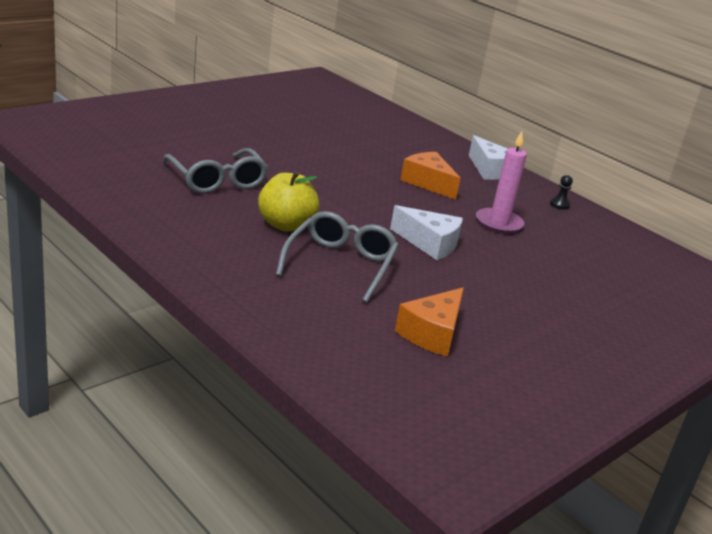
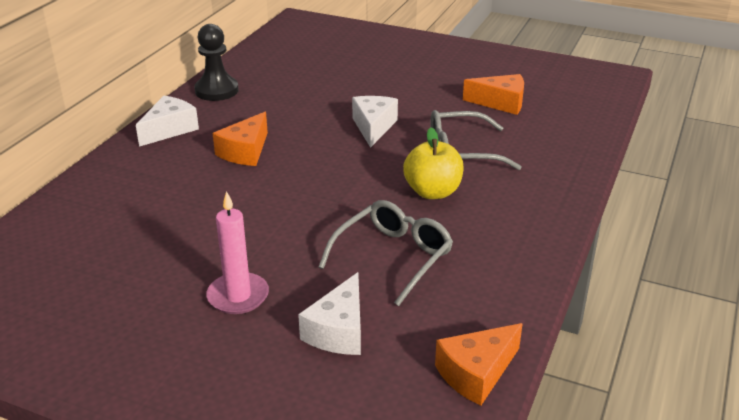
camera: 110 degrees left, 5 degrees up
(70, 160) = (476, 373): none -> orange cheese
(166, 143) = (338, 331): none -> white cheese
(499, 223) = (293, 108): pink candle -> pink candle (238, 296)
(559, 204) = (216, 90): black pawn -> black pawn, size x2.28

